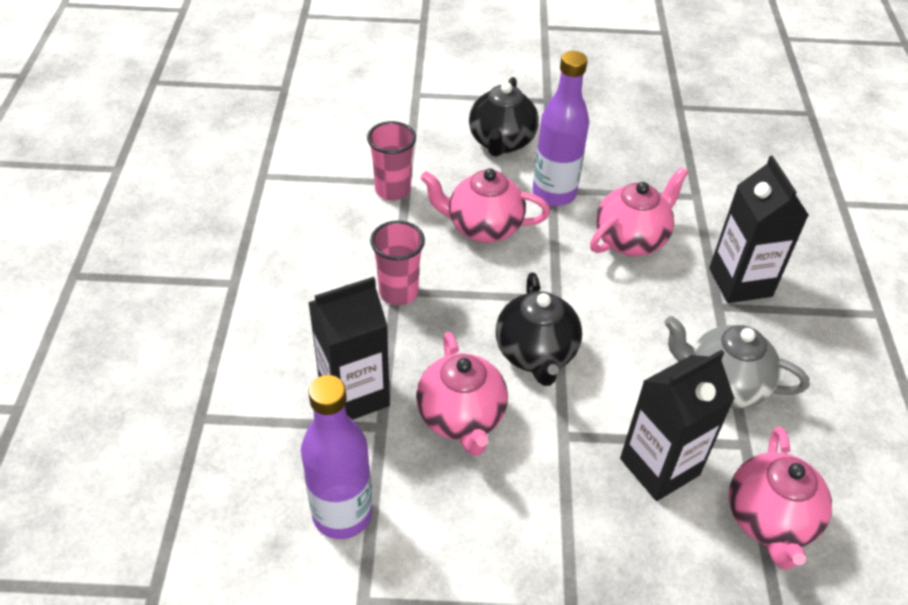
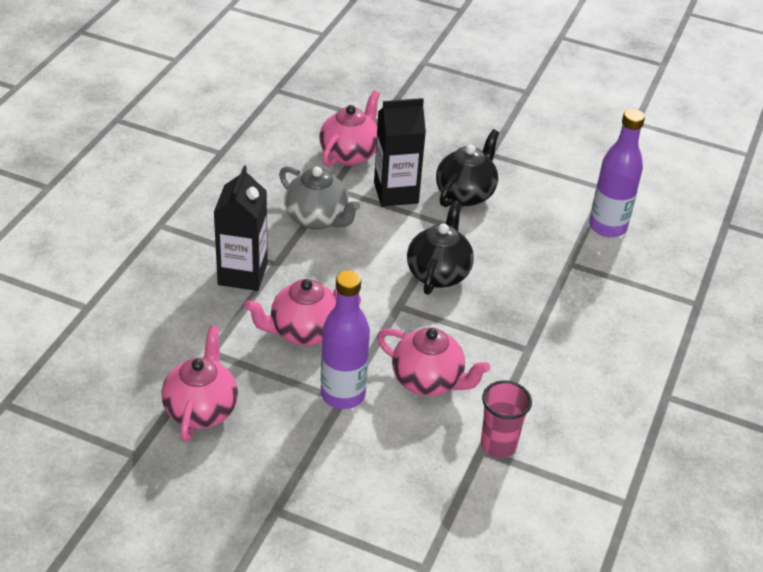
camera: 160 degrees left, 5 degrees down
(354, 395) = (583, 286): black carton -> none
(398, 292) = (526, 347): pink cup -> none
(461, 418) = (512, 252): pink teapot -> pink teapot (201, 410)
(501, 142) = (361, 468): black teapot -> black teapot (465, 194)

